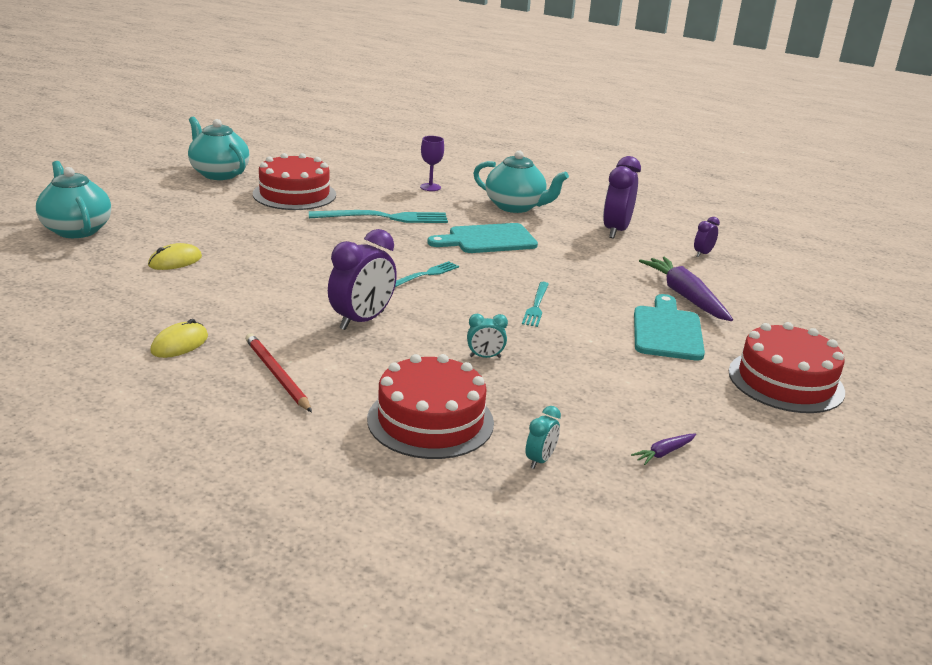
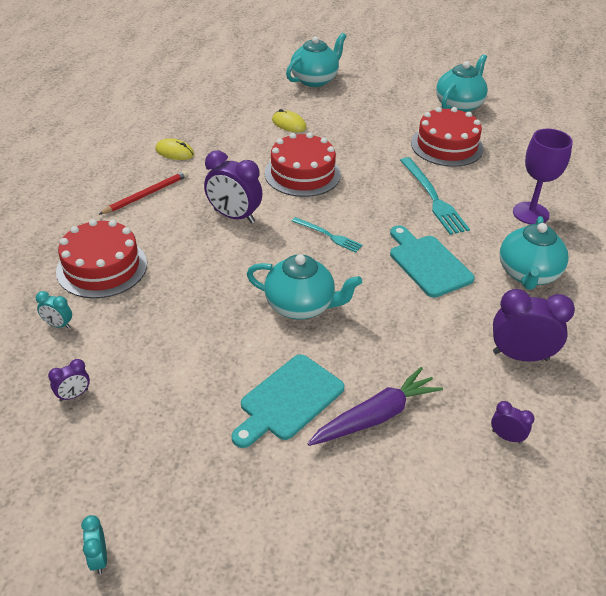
camera: 80 degrees right, 15 degrees up
(430, 187) = (530, 213): purple goblet -> purple goblet, size x1.70
(485, 357) = (198, 284): turquoise clock -> turquoise clock (99, 558)
(536, 306) = (301, 306): turquoise fork -> turquoise teapot
(664, 453) = (74, 395): purple carrot -> purple clock
(667, 331) = (288, 400): turquoise cutting board -> turquoise cutting board turned 135 degrees clockwise
(785, 381) = (213, 495): red cake -> red cake (302, 174)

